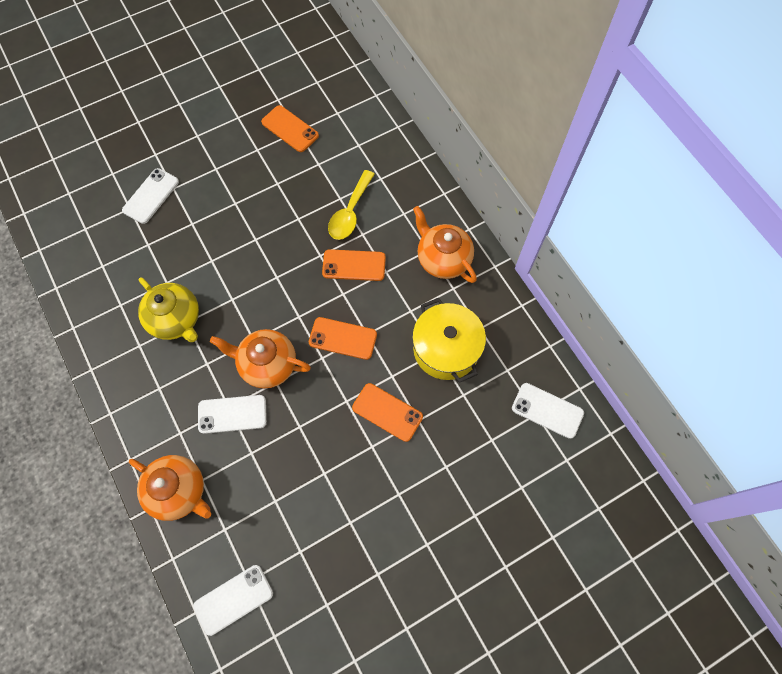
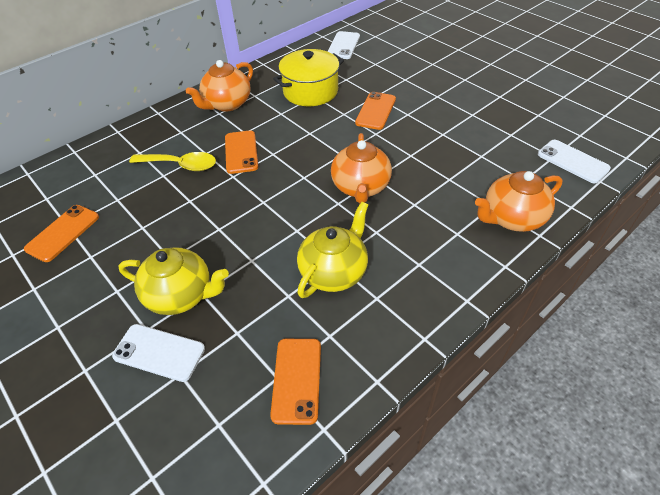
camera: 100 degrees left, 20 degrees down
(179, 491) = (512, 218): orange teapot -> orange teapot turned 135 degrees counterclockwise
(195, 210) = (181, 295): none -> yellow teapot
(232, 414) = (420, 200): white phone -> none
(343, 338) = (318, 145): orange phone -> orange phone (296, 380)

